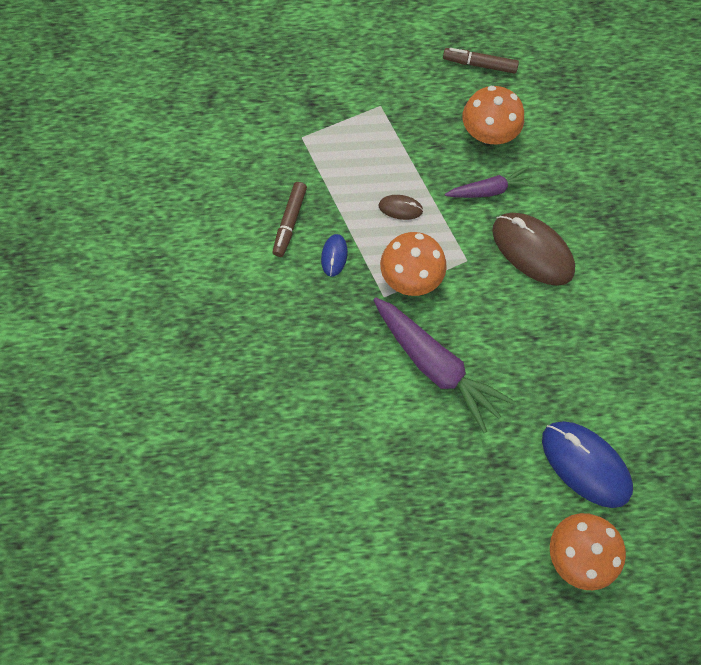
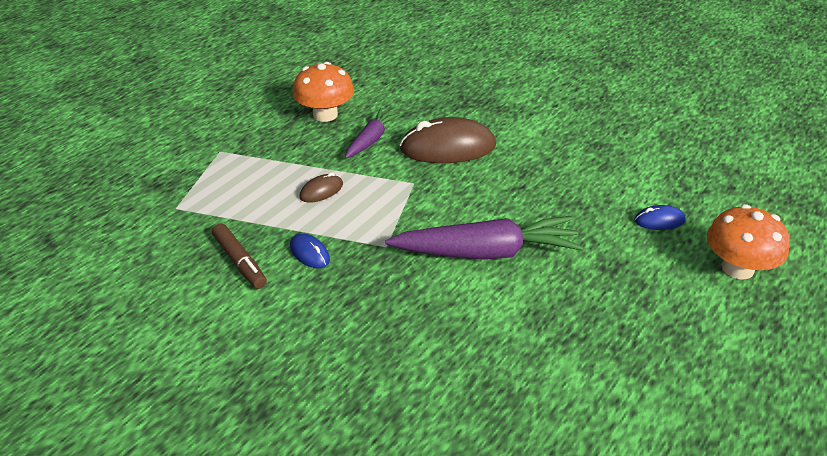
camera: 50 degrees left, 30 degrees down
(411, 276) = (388, 220): orange mushroom -> none
(479, 64) = (266, 89): brown marker -> none
(585, 464) = (659, 221): blue mouse -> blue mouse, size x0.48

